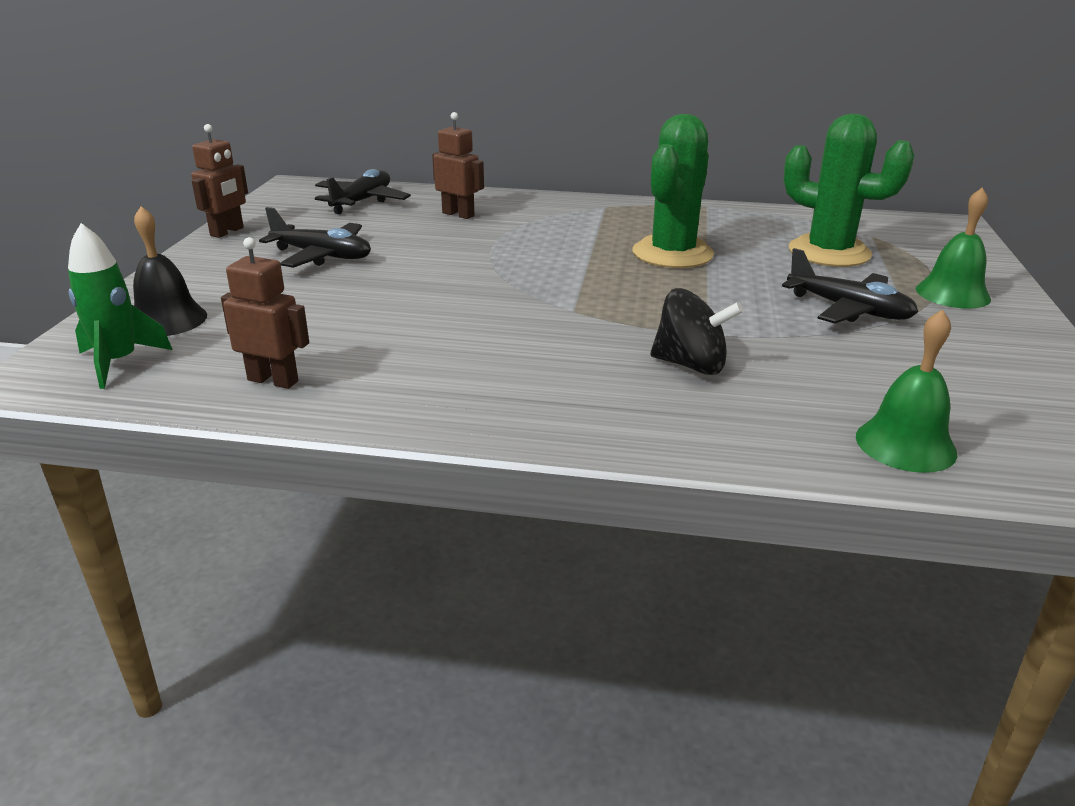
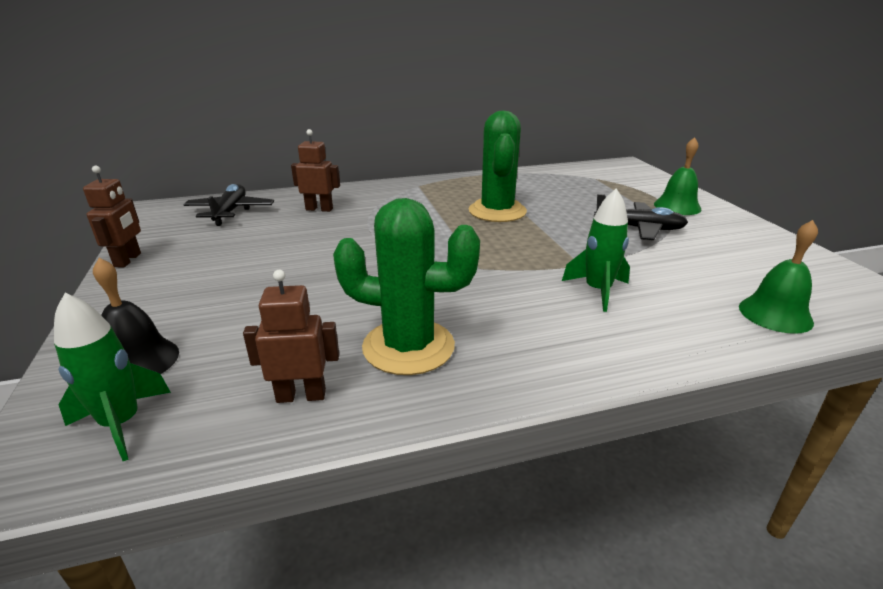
camera: 25 degrees left, 0 degrees up
(322, 256) = (238, 265): black plane -> none
(691, 365) = (597, 291): black spinning top -> green rocket
(829, 252) = (585, 193): green cactus -> green cactus (408, 347)

